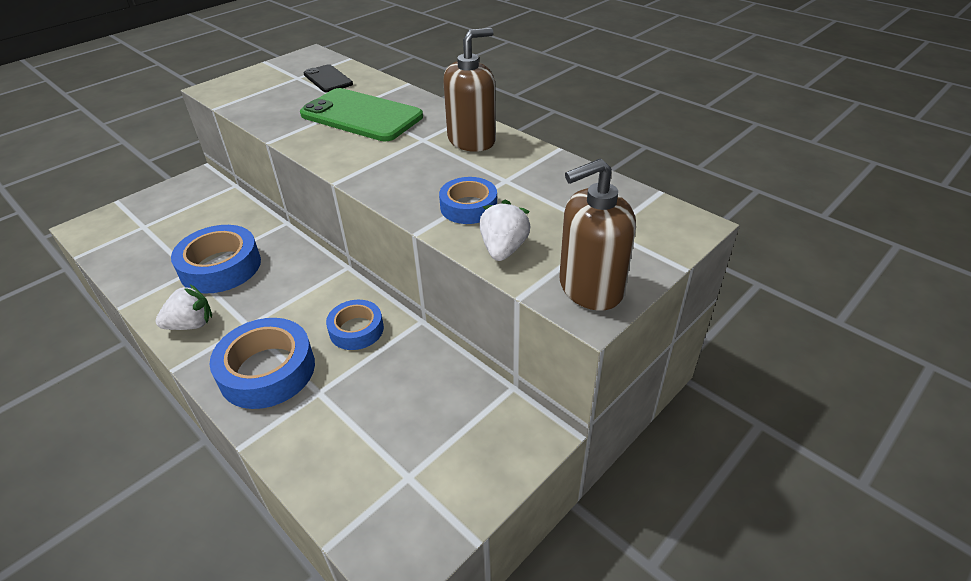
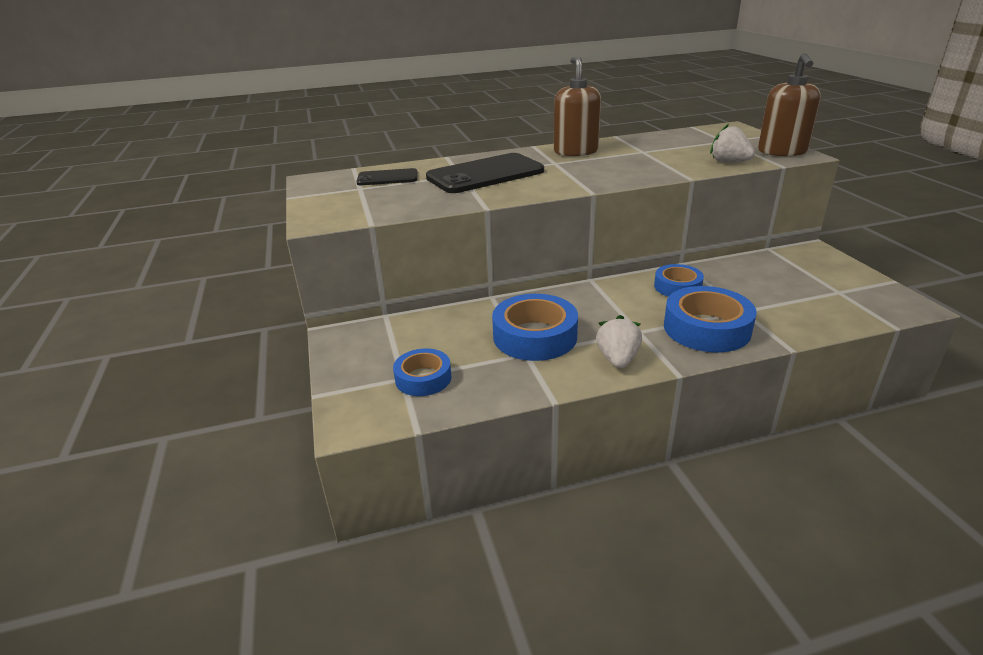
camera: 60 degrees left, 10 degrees down
(361, 116) = (485, 174): green phone -> black phone
(468, 207) = (669, 163): blue tape -> blue tape (423, 378)

